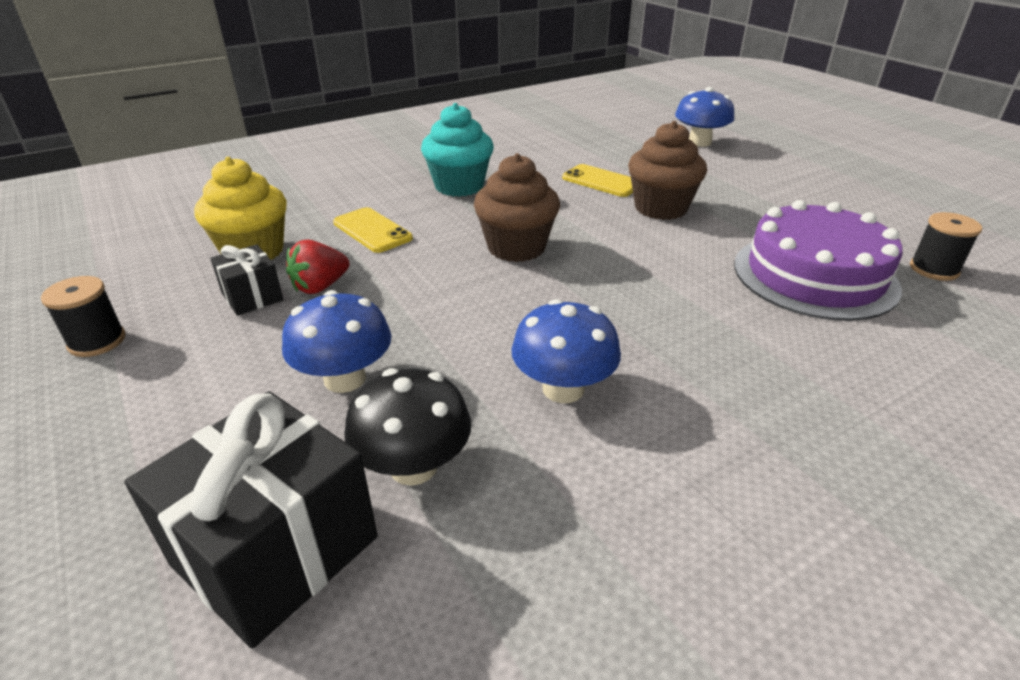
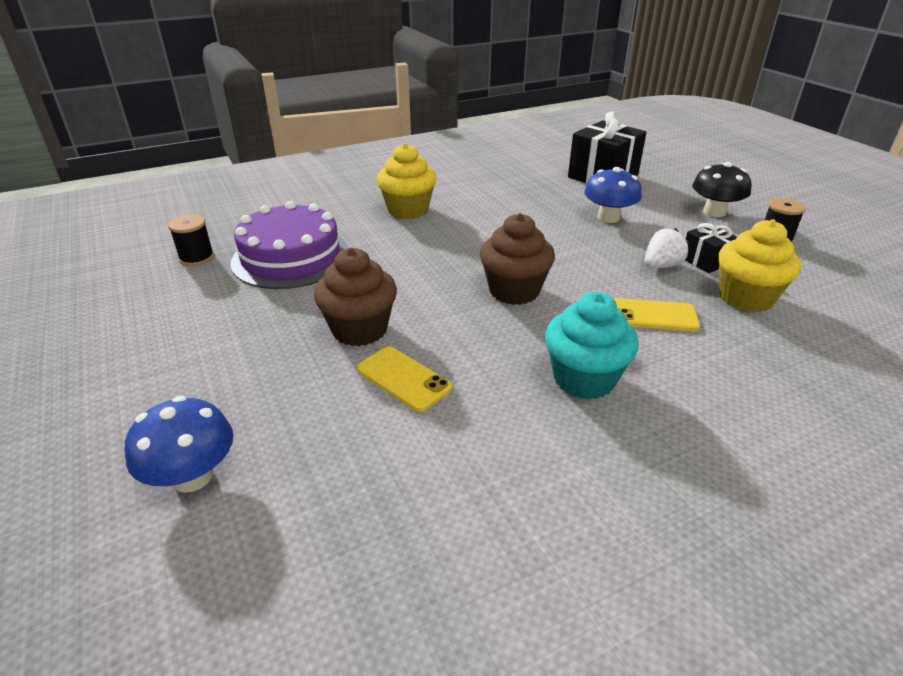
camera: 175 degrees left, 0 degrees up
(320, 287) = (661, 266): red strawberry -> white strawberry
(372, 231) = (653, 315): yellow phone -> yellow phone turned 45 degrees counterclockwise
(413, 466) = (560, 191): black mushroom -> black mushroom (714, 212)
(563, 389) = (492, 210): blue mushroom -> none
(721, 378) = (408, 210): none -> yellow cupcake

